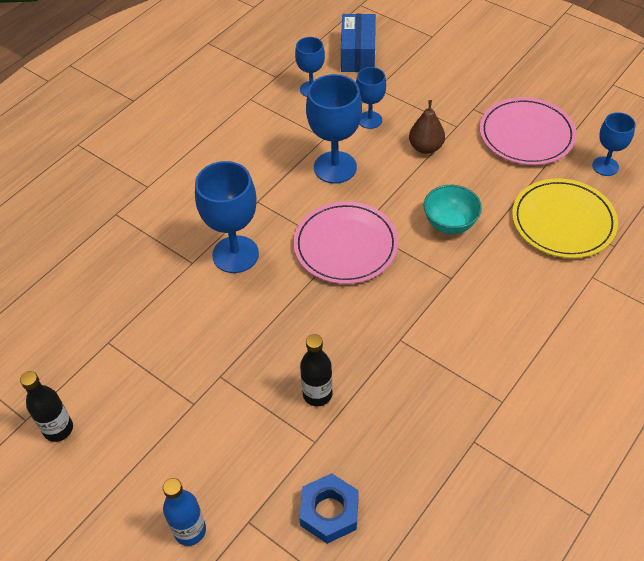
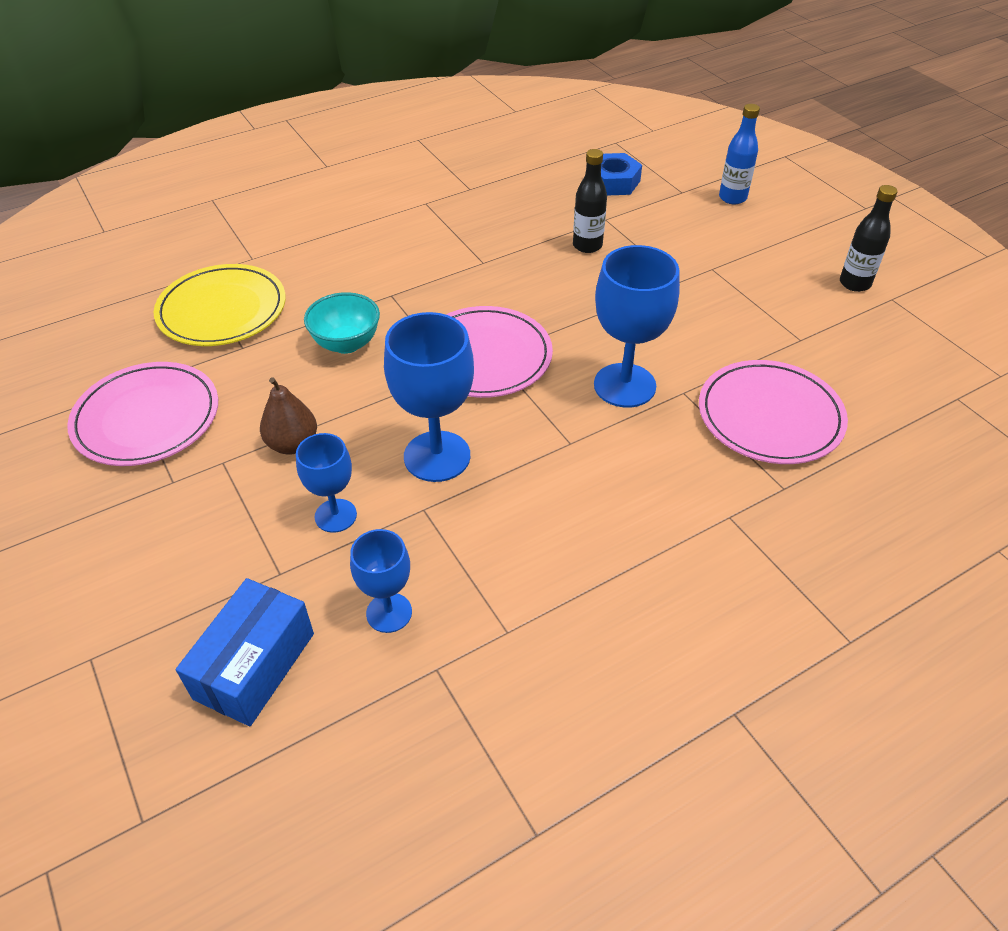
camera: 160 degrees left, 5 degrees down
(128, 262) = (770, 416): none -> pink plate
(605, 166) = (105, 350): blue goblet -> none

